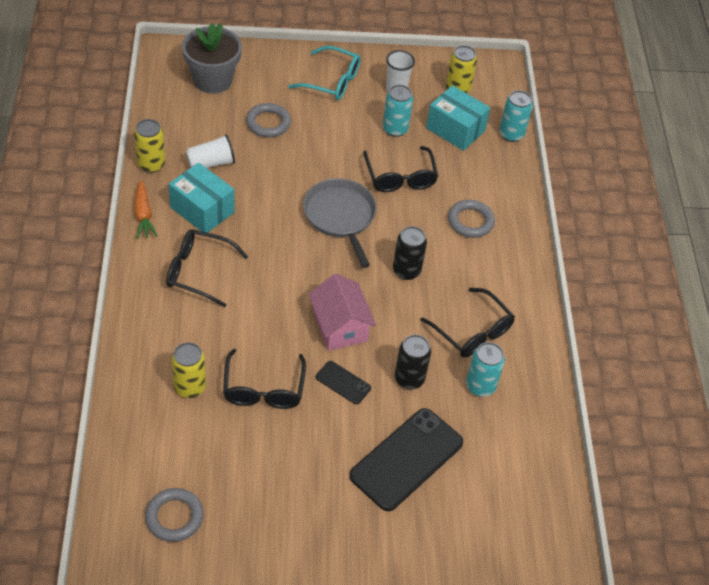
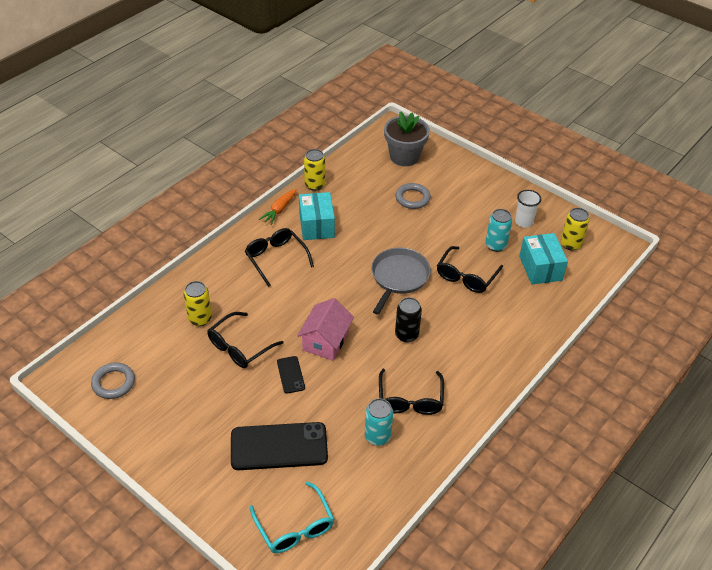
camera: 45 degrees right, 5 degrees down
(211, 163) = (351, 203): white cup -> none
(332, 81) = (483, 195): turquoise glasses -> turquoise glasses (295, 527)
(409, 379) = (335, 400): black can -> none
(470, 221) = (486, 331): grey ring -> none
(511, 134) = (581, 293): turquoise can -> none

